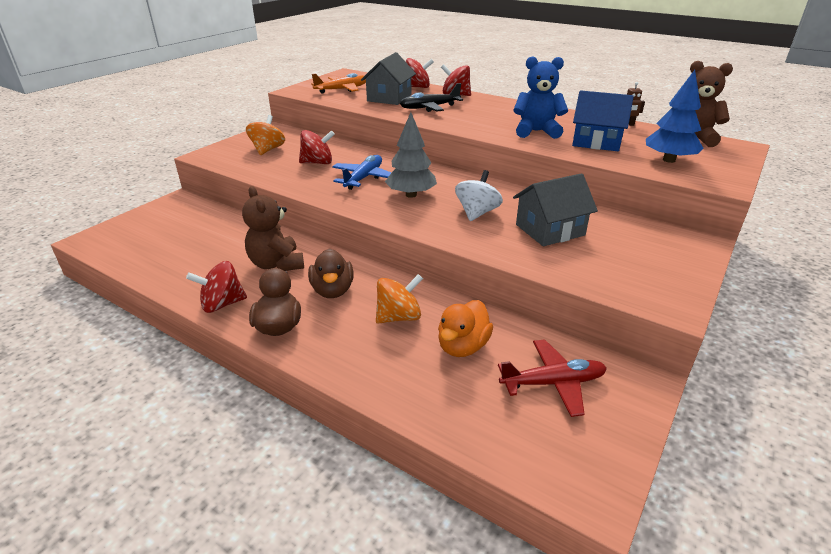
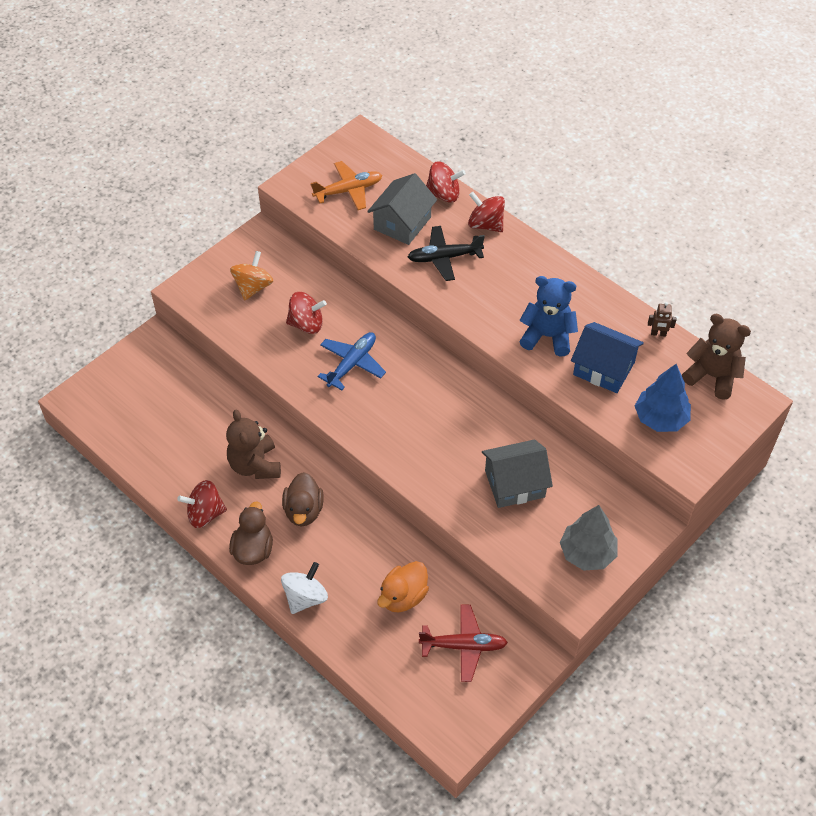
camera: 10 degrees right, 20 degrees up
(399, 317) = (357, 554): orange spinning top -> none
(411, 195) = (395, 403): grey tree -> grey tree (587, 553)
(477, 213) = (453, 445): white spinning top -> white spinning top (305, 597)

